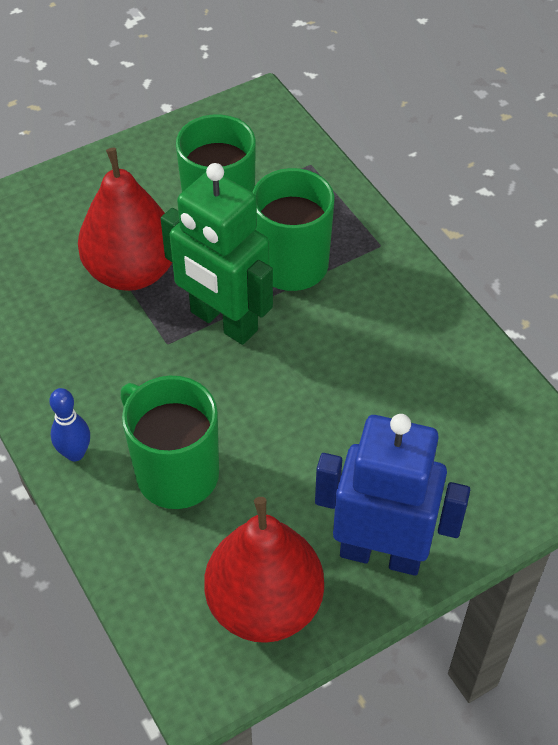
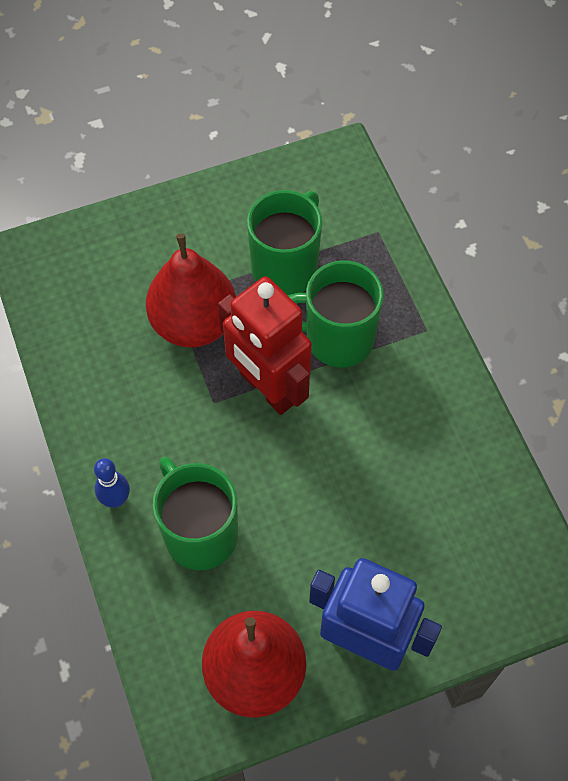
camera: 10 degrees right, 10 degrees up
(223, 322) = (267, 388): green robot -> red robot

